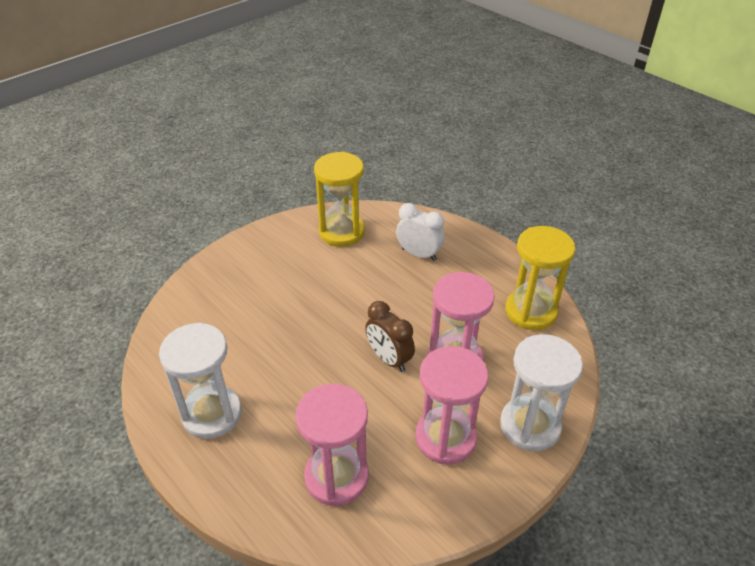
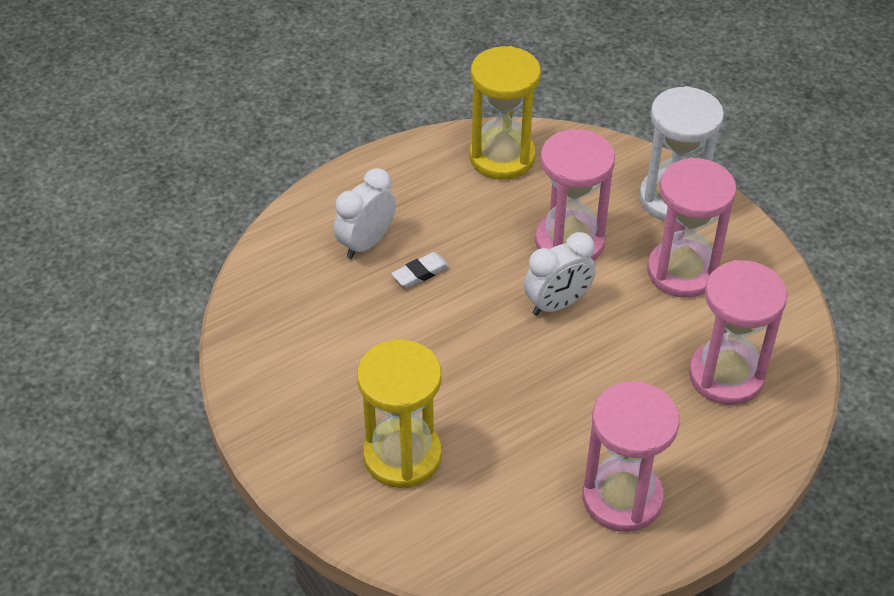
camera: 80 degrees left, 5 degrees up
(212, 414) = (622, 498): white hourglass -> pink hourglass
(341, 232) = (288, 324): yellow hourglass -> yellow hourglass (402, 456)
(389, 359) = (557, 304): brown clock -> white clock
(399, 283) = (420, 273): none -> white eraser

